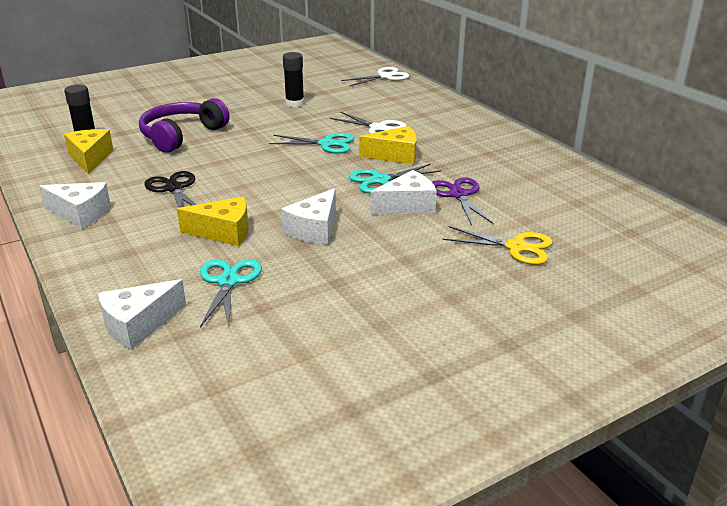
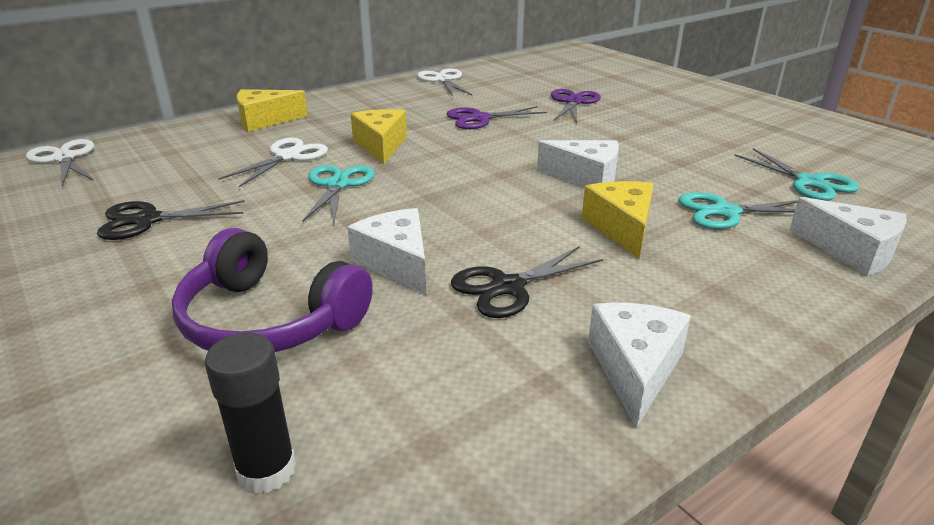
camera: 95 degrees left, 0 degrees up
(90, 158) = (381, 430): yellow cheese -> yellow cheese (265, 120)
(295, 103) = (148, 220): black glue stick -> black scissors
(380, 180) = (452, 151): turquoise scissors -> turquoise scissors (809, 182)
(407, 205) = (511, 138): white cheese -> white cheese (397, 263)
(516, 247) = (573, 102): yellow scissors -> purple scissors
(579, 182) = (443, 80): none -> white scissors

